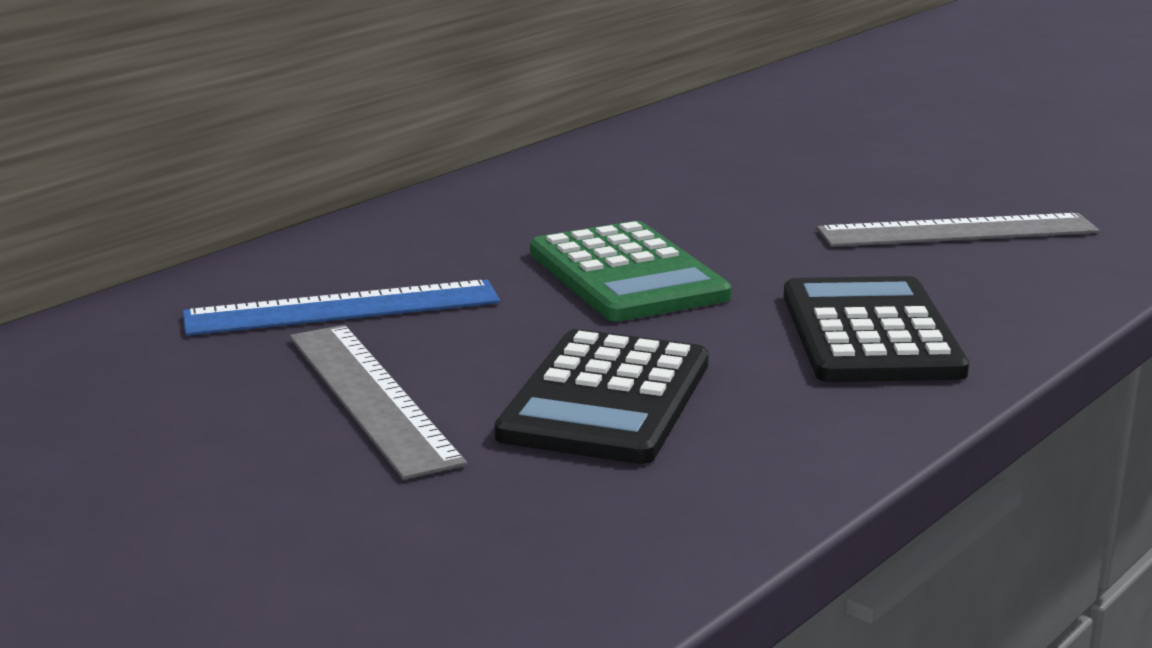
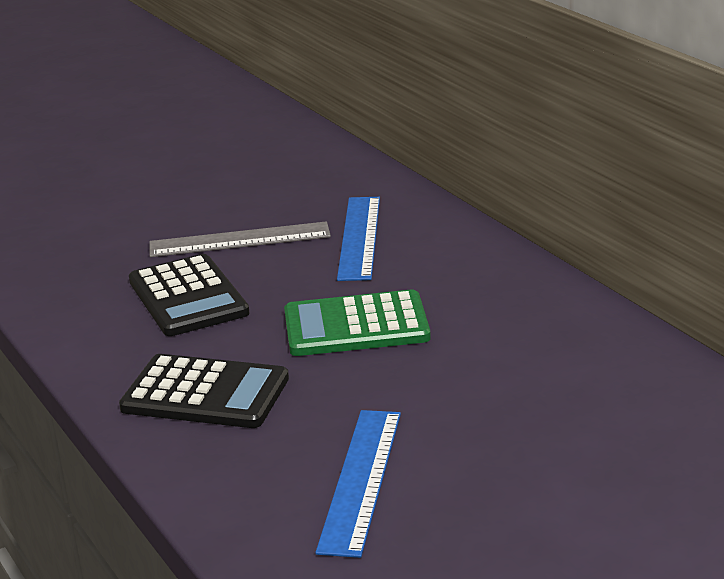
camera: 110 degrees right, 5 degrees up
(605, 399) = (187, 297): black calculator -> black calculator turned 150 degrees counterclockwise
(957, 231) = (360, 480): grey ruler -> blue ruler

